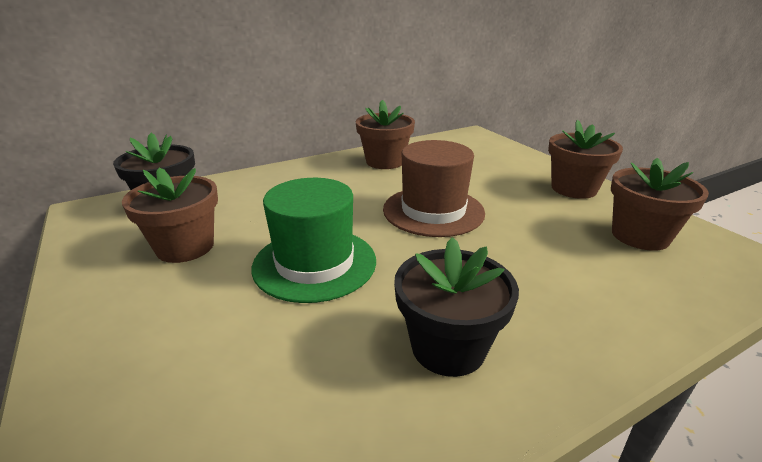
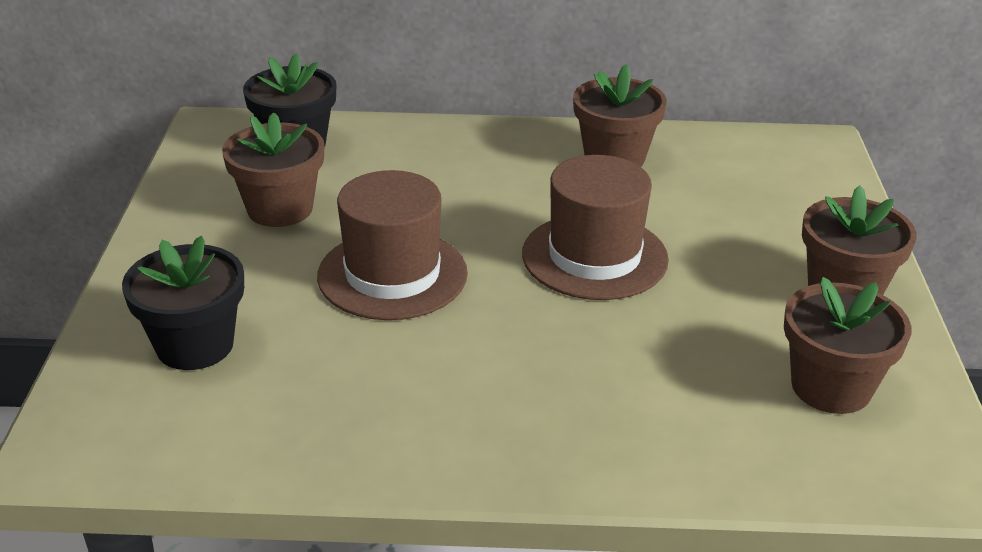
camera: 30 degrees right, 5 degrees up
(315, 263) = (392, 274): green hat -> brown hat
(448, 347) = (440, 405): black flower pot -> black flower pot (195, 345)

